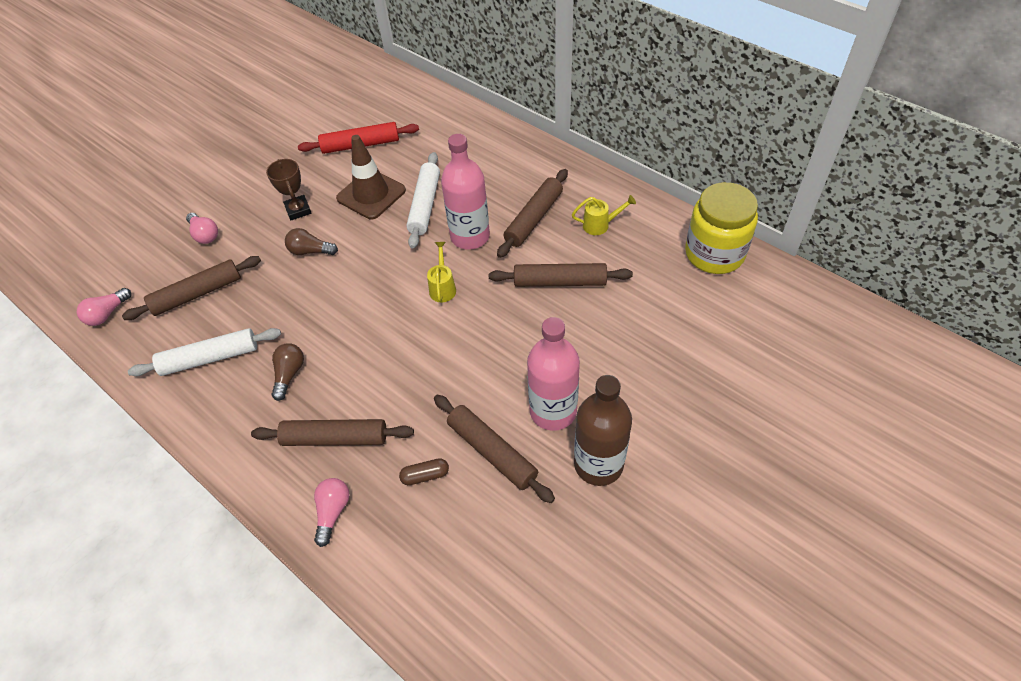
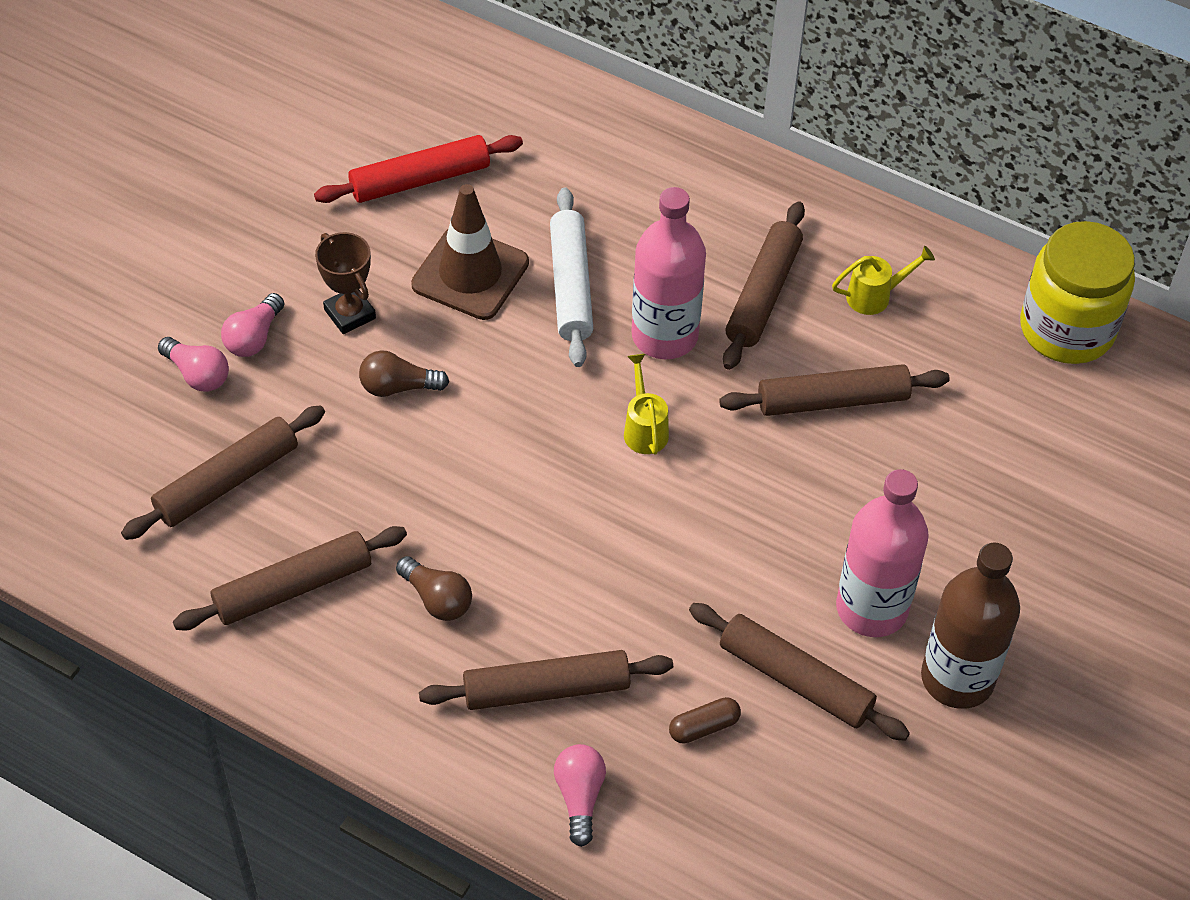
camera: 15 degrees left, 0 degrees up
(107, 314) = (81, 532): pink light bulb -> pink light bulb (254, 337)
(210, 358) = (293, 587): white rolling pin -> brown rolling pin
(289, 374) = (437, 599): brown light bulb -> brown light bulb turned 135 degrees clockwise

